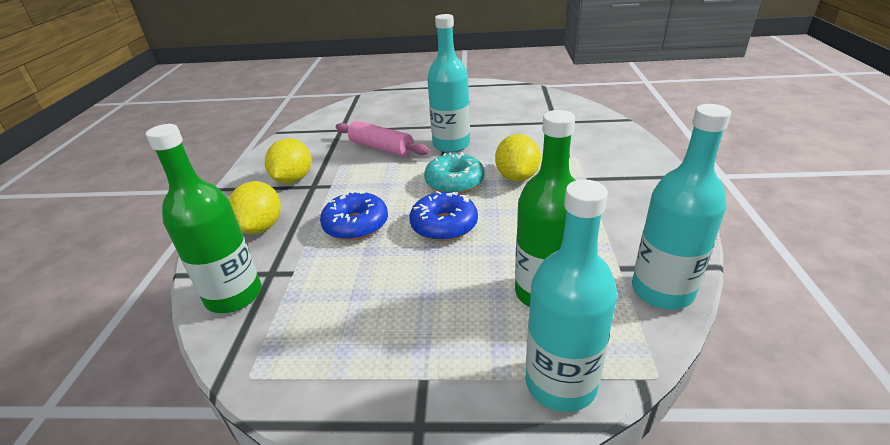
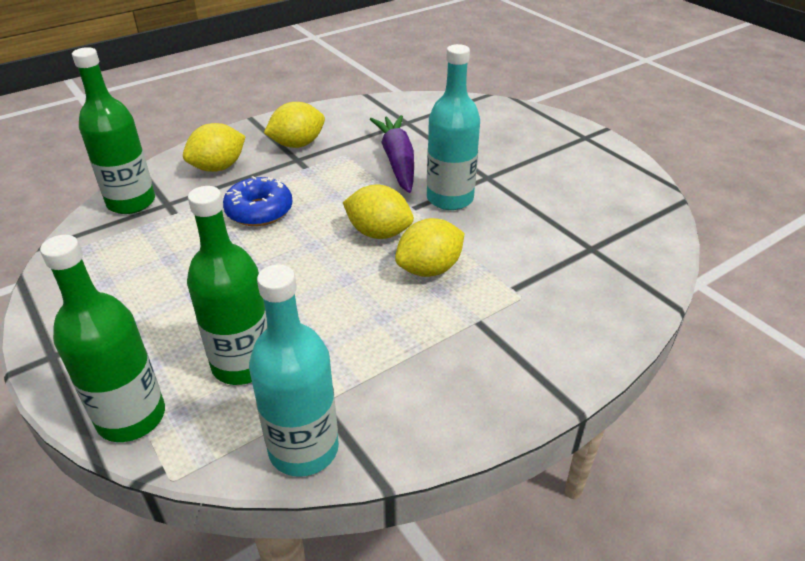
camera: 50 degrees right, 5 degrees up
(381, 148) = (397, 161): pink rolling pin -> purple carrot
(444, 225) = (299, 259): blue donut -> none
(454, 182) = (378, 233): turquoise donut -> yellow lemon
(560, 383) = (131, 417): turquoise bottle -> green bottle

